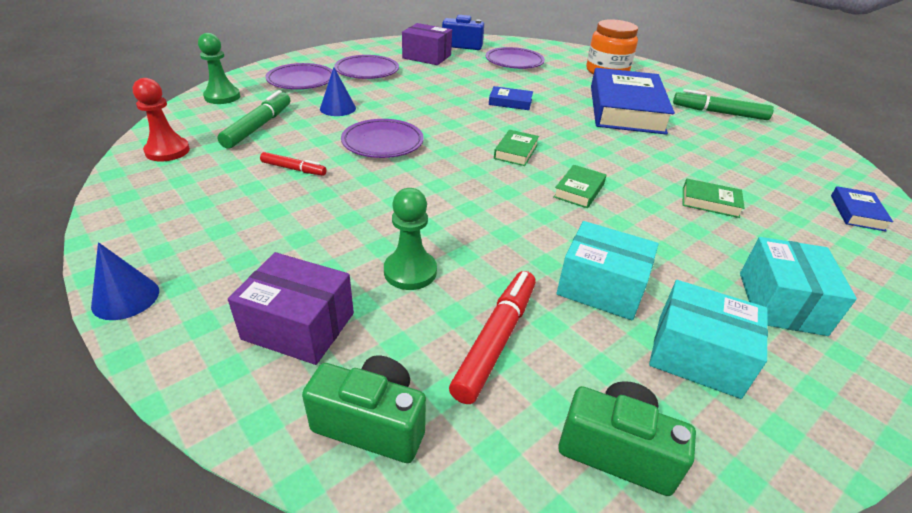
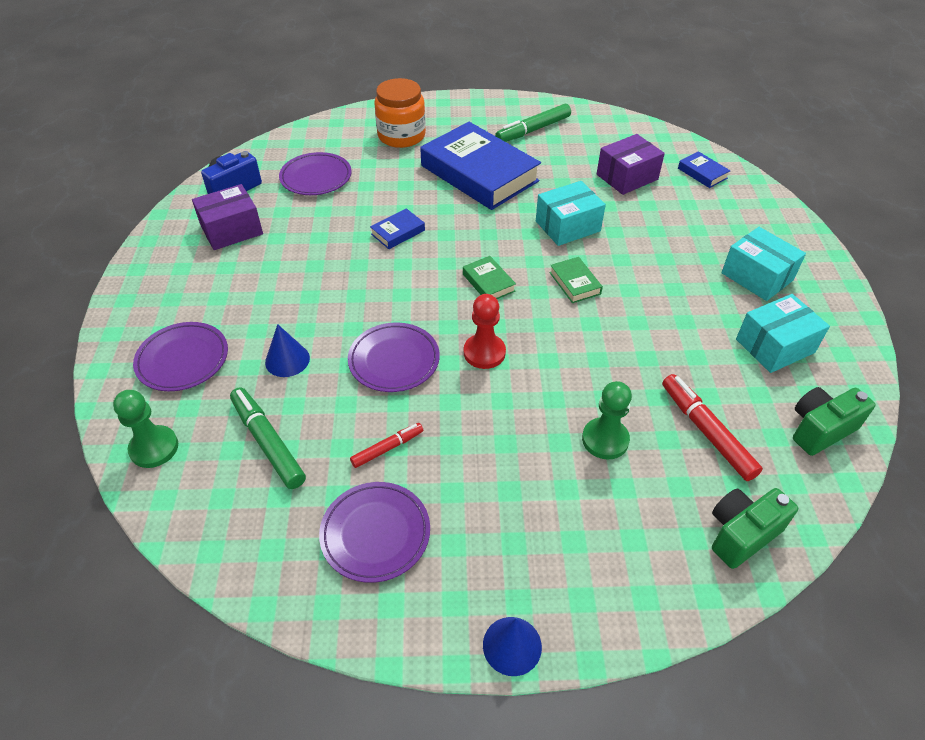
camera: 50 degrees left, 10 degrees up
(167, 151) = (254, 542): red pawn -> red pawn (484, 352)
(299, 326) = (624, 536): purple box -> purple box (627, 177)
(367, 71) = (217, 294): purple plate -> purple plate (375, 533)
(601, 287) = (690, 347): turquoise box -> turquoise box (567, 226)
(710, 202) = (641, 228): green book -> none

